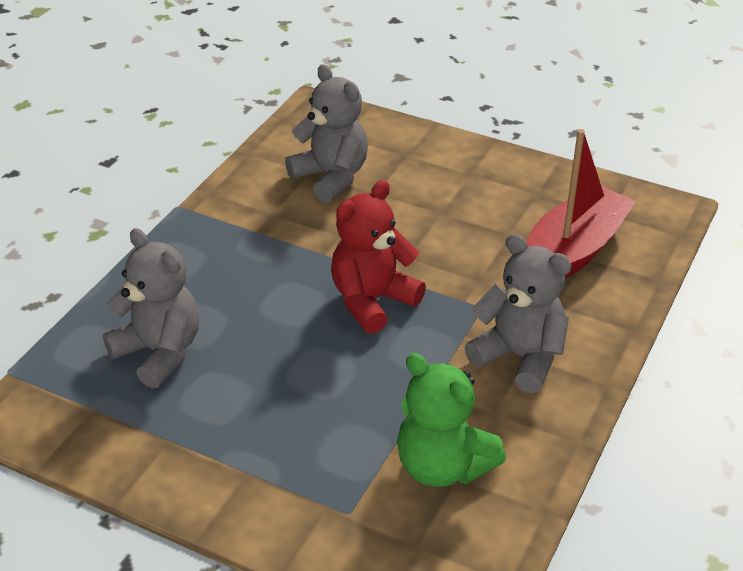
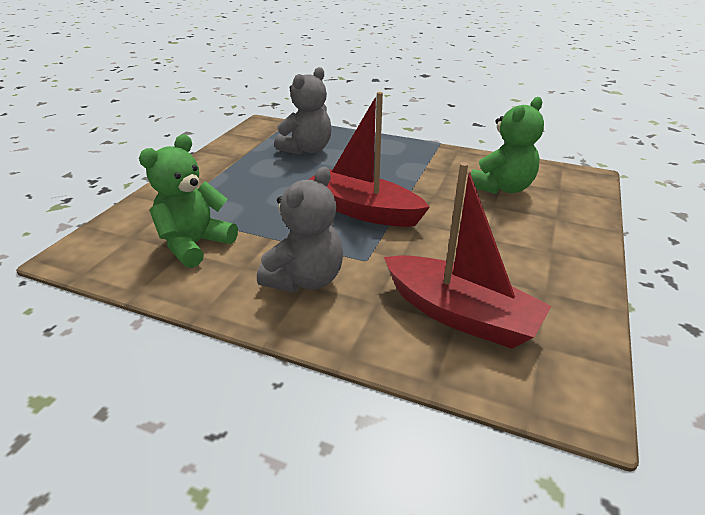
camera: 85 degrees right, 5 degrees down
(331, 177) = (502, 188): grey teddy bear -> green teddy bear
(372, 301) = (363, 211): red teddy bear -> red boat

